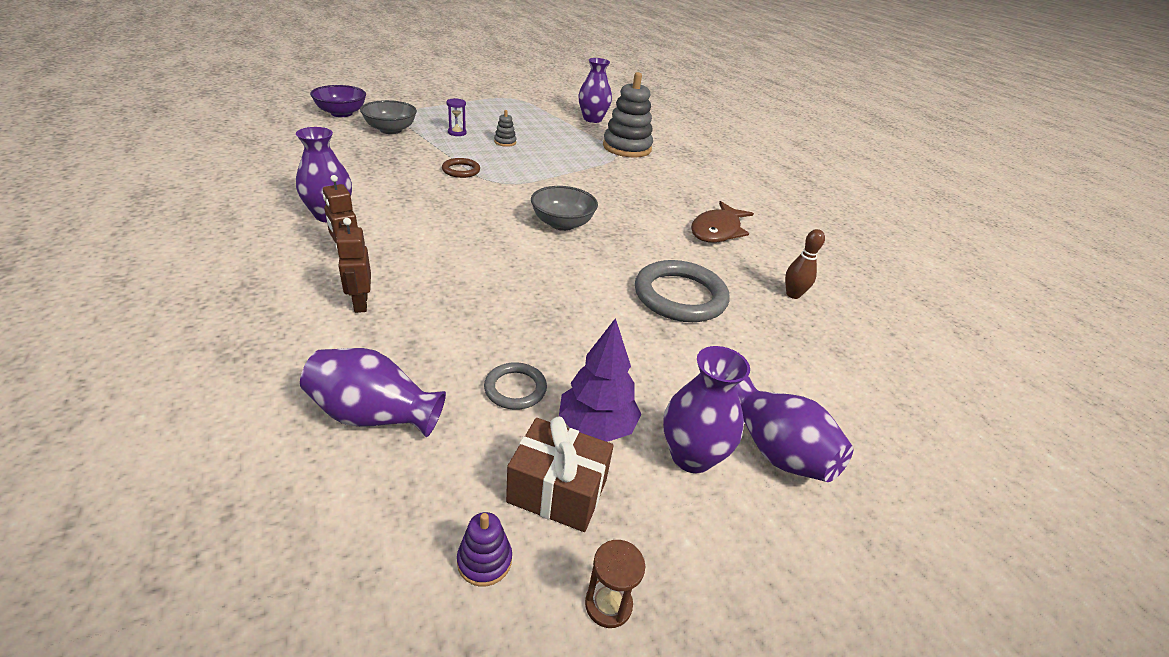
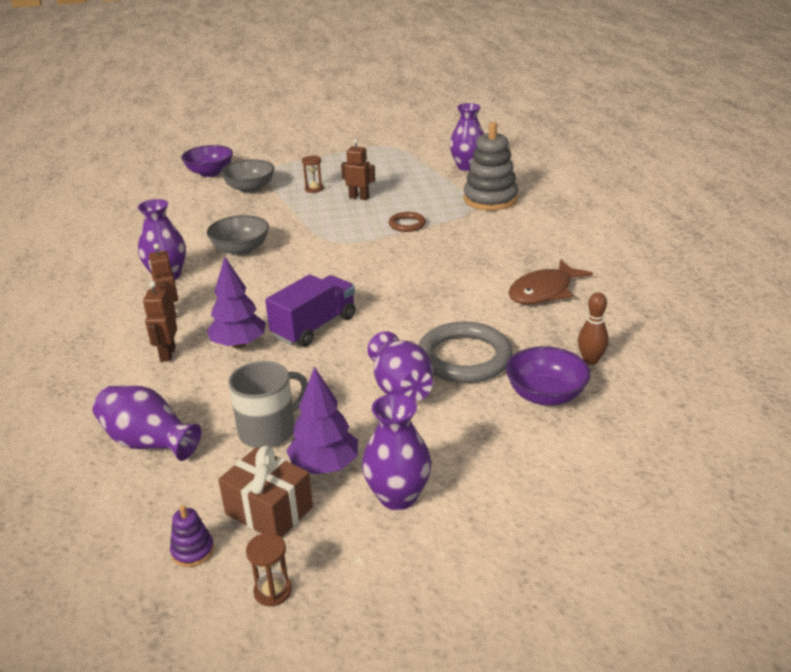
camera: 20 degrees right, 5 degrees down
(441, 289) = (239, 344): none -> purple tree
(457, 133) = (314, 189): purple hourglass -> brown hourglass
(461, 170) = (302, 229): brown ring -> brown ring (407, 224)
(505, 142) = (359, 197): grey stacking toy -> brown robot
(515, 389) = (268, 431): grey ring -> grey mug
(516, 268) = (314, 327): none -> purple truck
(562, 224) = (379, 284): grey bowl -> grey bowl (241, 250)
(773, 331) = (545, 395): none -> purple bowl
(775, 451) = (480, 500): purple vase -> purple vase (401, 388)

